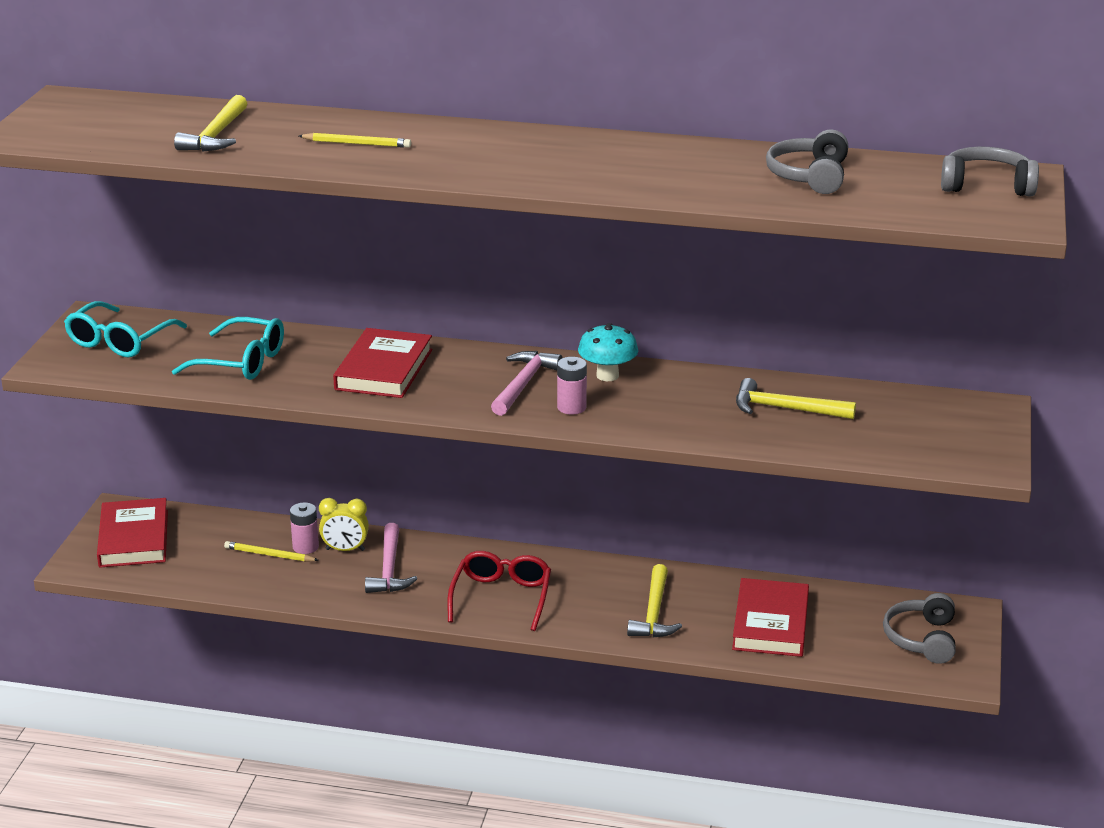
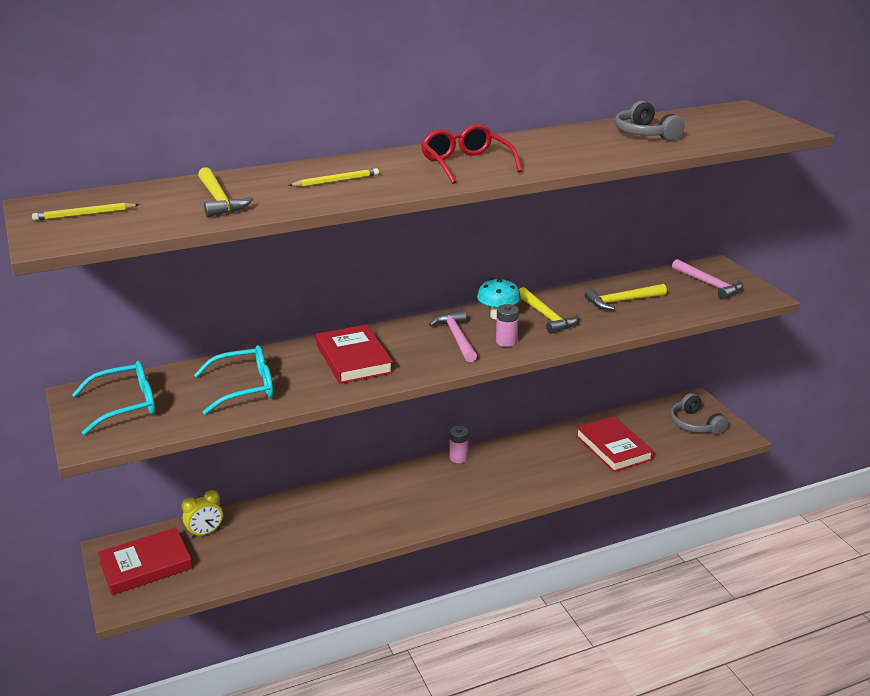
camera: 35 degrees left, 0 degrees up
(119, 341) = (126, 405): turquoise glasses -> turquoise glasses turned 105 degrees counterclockwise
(134, 538) = (146, 565): red book -> red book turned 75 degrees counterclockwise
(269, 555) = (263, 534): yellow pencil -> yellow pencil (84, 214)
(305, 547) = (282, 518): pink battery -> pink battery (458, 458)
(345, 549) = (312, 508): yellow clock -> yellow clock (205, 533)
(389, 569) = (356, 509): pink hammer -> pink hammer (709, 284)
(501, 597) = (449, 497): red glasses -> red glasses (466, 164)
(654, 613) = (546, 468): yellow hammer -> yellow hammer (546, 316)
(986, 185) = (738, 117): grey headphones -> none

